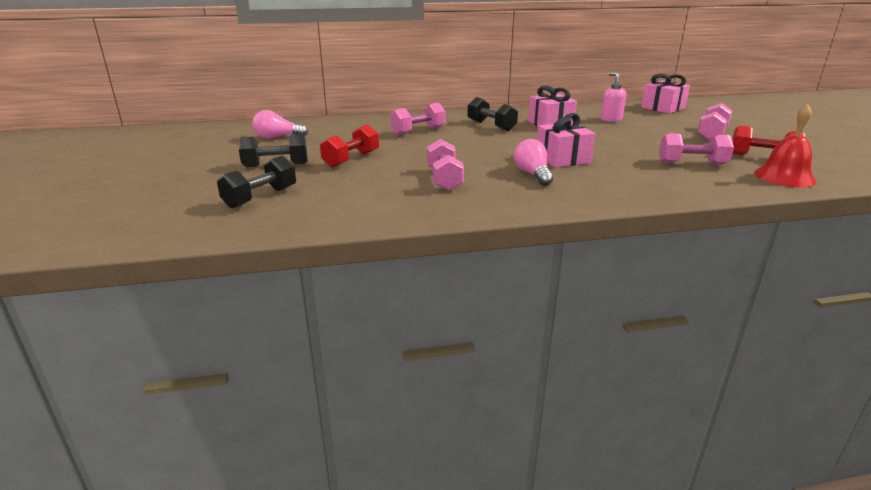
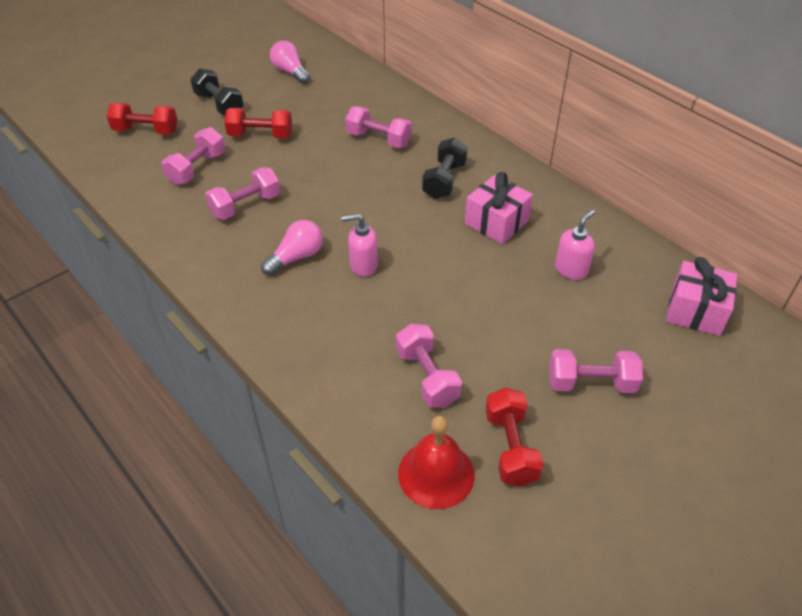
camera: 60 degrees right, 20 degrees up
(260, 197) = (146, 131): black dumbbell -> red dumbbell
(362, 187) = (197, 168): none -> pink dumbbell
(562, 159) = (363, 265): pink gift -> pink soap dispenser

